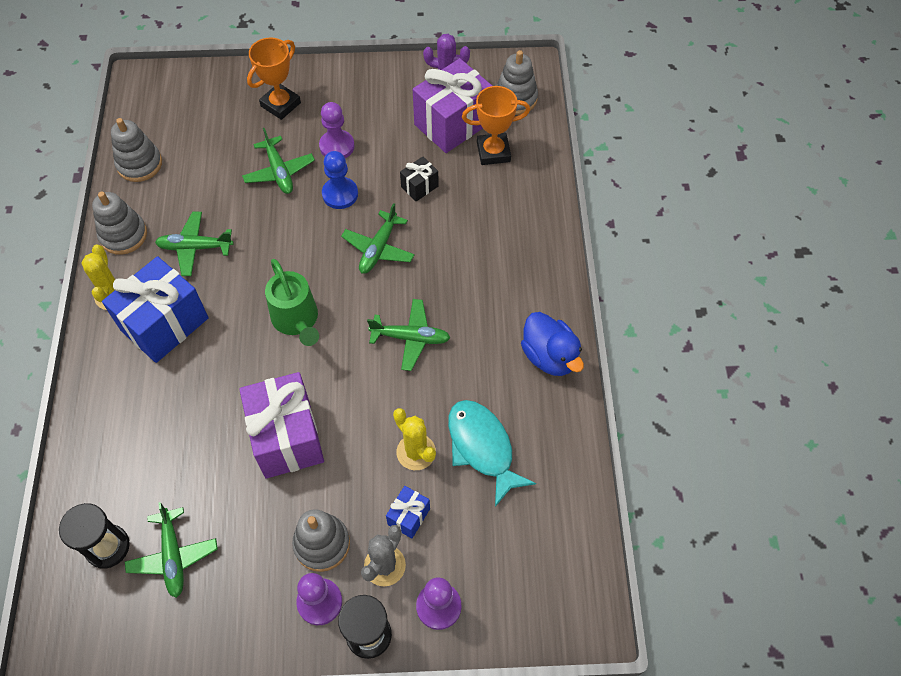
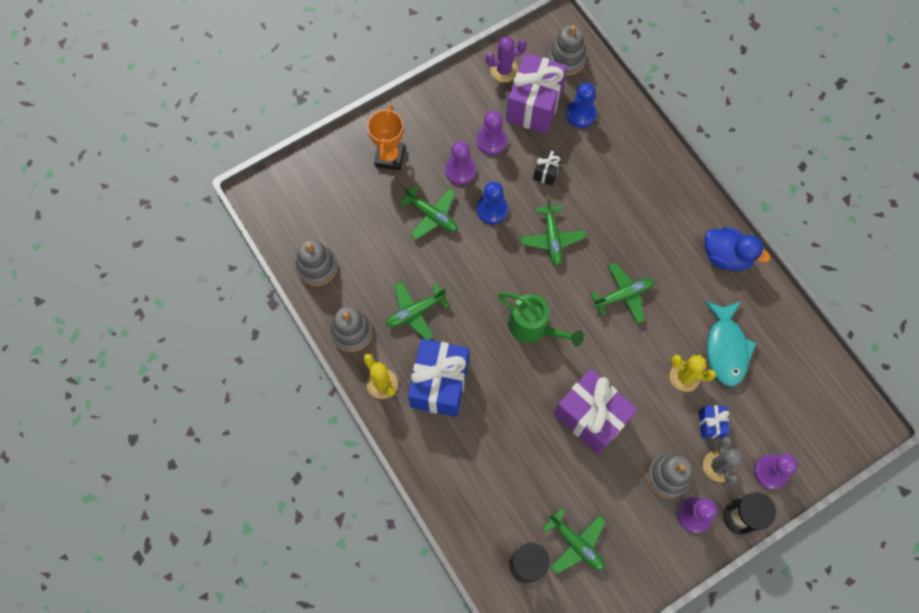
camera: 30 degrees left, 10 degrees up
(386, 135) = (491, 141): none -> purple pawn
(482, 447) = (726, 348): turquoise fish -> turquoise fish turned 120 degrees counterclockwise
(493, 152) = (580, 114): orange trophy -> blue pawn

